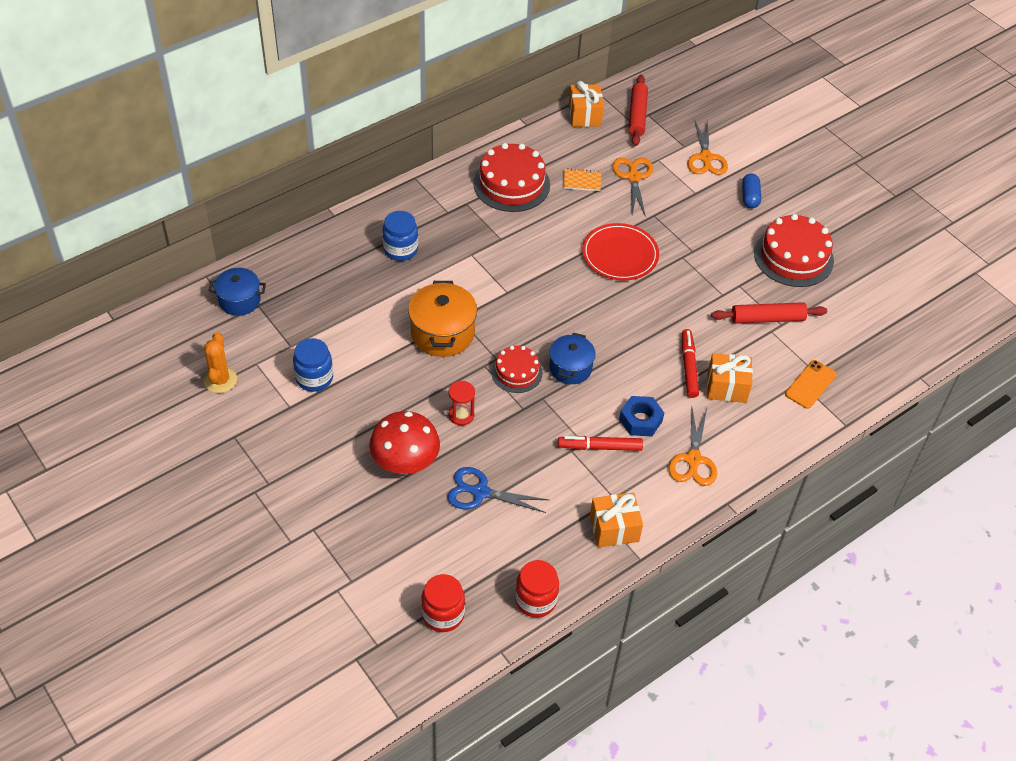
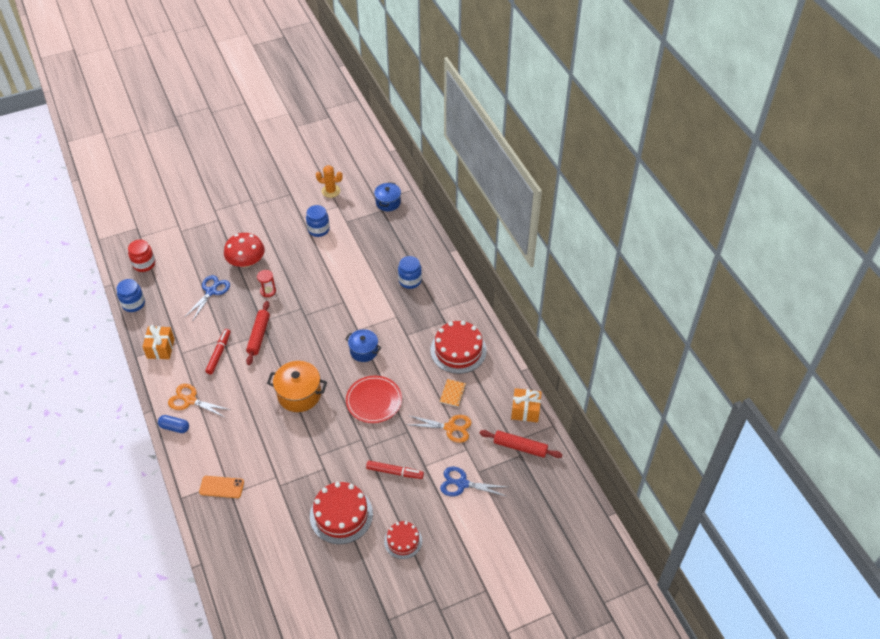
camera: 105 degrees right, 0 degrees up
(442, 333) = (333, 292): orange pot -> orange pot (299, 394)
(516, 372) = (290, 323): red cake -> red cake (403, 541)
(535, 600) = (133, 304): red jar -> blue jar
(570, 368) = (284, 351): blue pot -> blue pot (364, 351)
(640, 420) = (230, 379): blue nut -> none
(688, 367) = (262, 417): red marker -> red marker (395, 472)
(706, 158) = (462, 483): orange scissors -> blue scissors
(726, 387) = (238, 435): orange gift -> none
(750, 197) = (411, 503): blue capsule -> blue capsule (174, 427)
(767, 318) = (287, 478): red rolling pin -> red rolling pin (259, 336)
(810, 384) = (221, 487): orange phone -> orange phone turned 45 degrees counterclockwise

